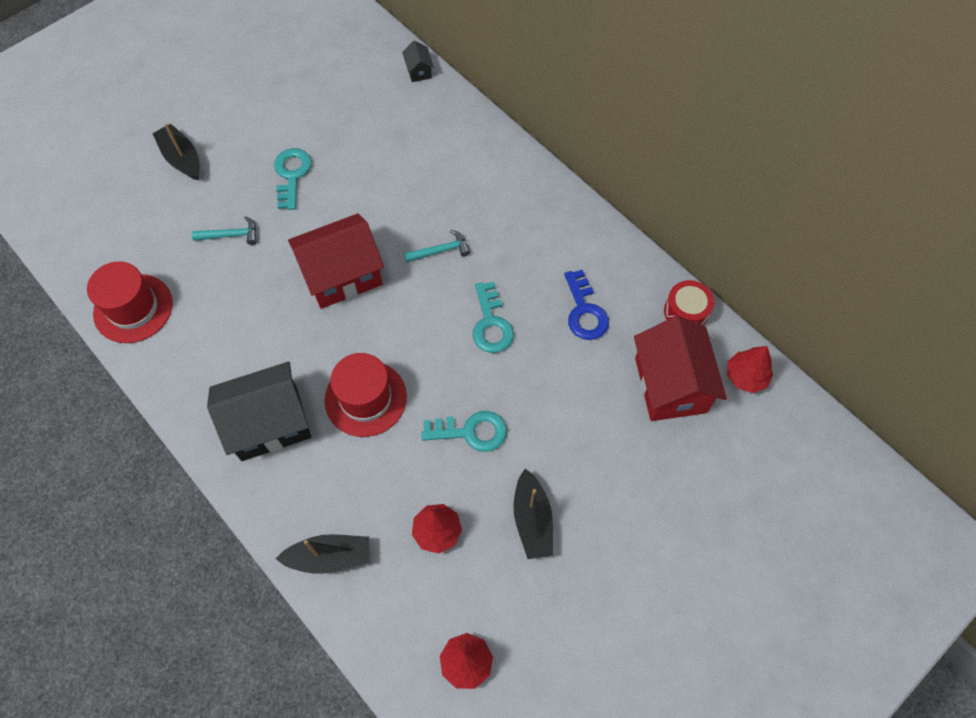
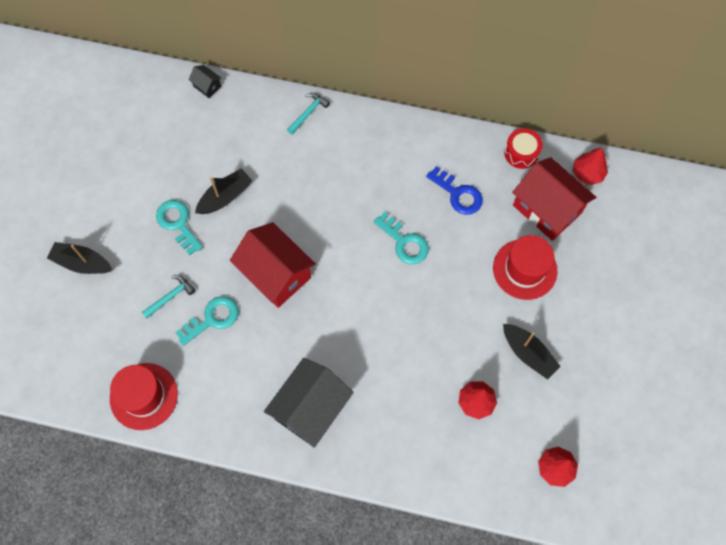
camera: 35 degrees left, 5 degrees up
(329, 557) = (422, 466): black boat -> black boat (225, 197)
(342, 275) = (276, 274): red house -> red house turned 75 degrees counterclockwise
(365, 398) = (361, 348): red hat -> red hat (524, 269)
(441, 250) = (330, 212): turquoise hammer -> turquoise hammer (308, 113)
(471, 432) = (447, 323): turquoise key -> turquoise key (212, 319)

